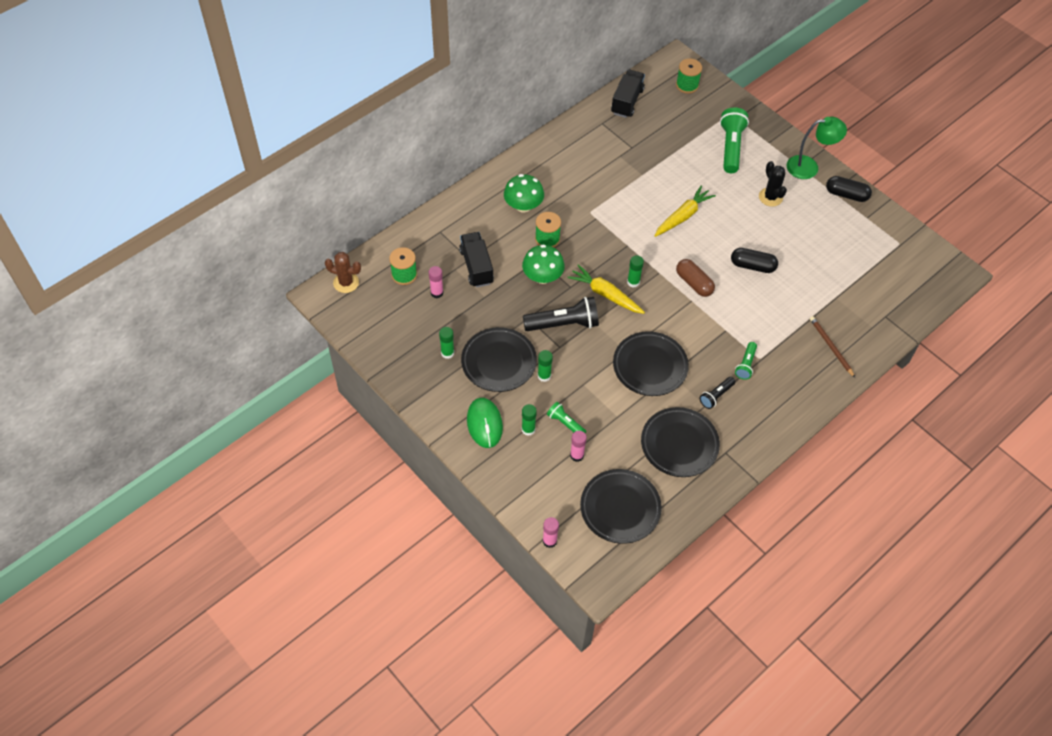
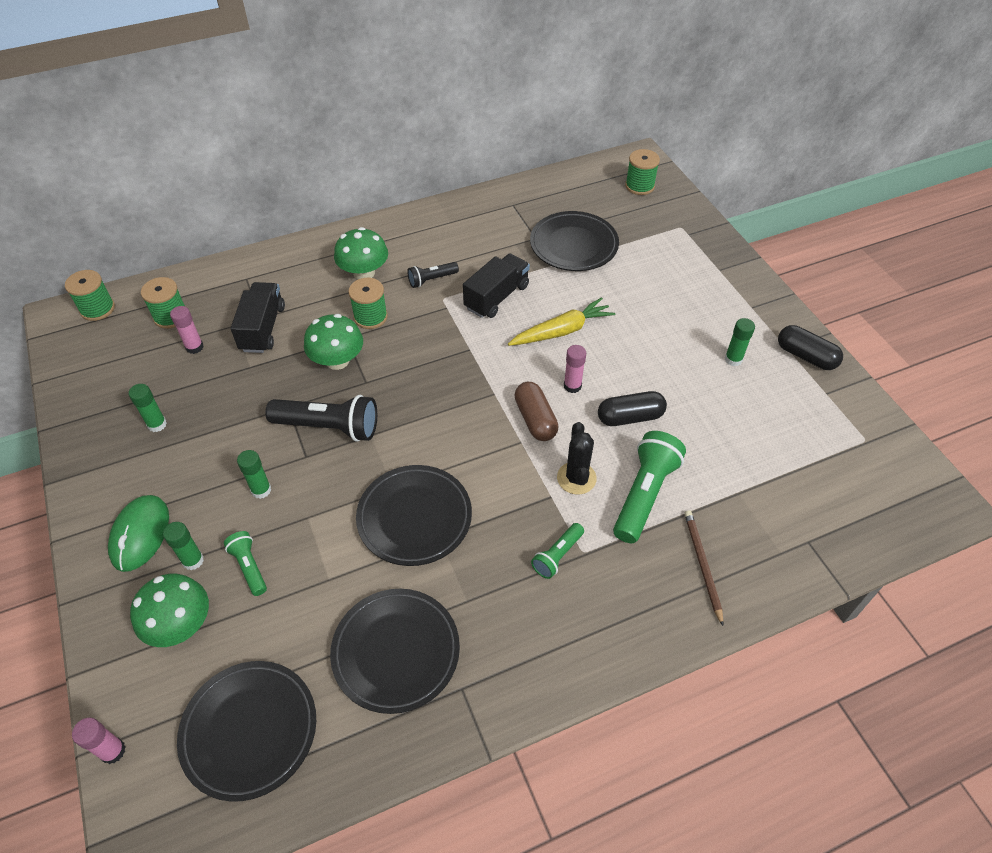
camera: 20 degrees right, 5 degrees down
(346, 282) = (97, 309): brown cactus -> green spool
(499, 362) = (213, 454): black plate -> black plate (573, 245)
(544, 466) = (180, 624): none -> green mushroom
(577, 455) = (236, 621): pink glue stick -> pink glue stick (572, 386)
(605, 294) = (406, 403): yellow carrot -> none
(627, 101) = (555, 188): black truck -> black truck (496, 297)
(633, 282) = (452, 397): green glue stick -> green glue stick (733, 359)
(716, 396) = (490, 591): black flashlight -> black flashlight (431, 280)
(731, 147) = (665, 264): green flashlight -> green flashlight (644, 494)
(752, 266) = (630, 417): black capsule -> black capsule turned 45 degrees counterclockwise
(770, 197) = (694, 335): black cactus -> black cactus (576, 478)
(809, 167) = (764, 310): green lamp -> none

